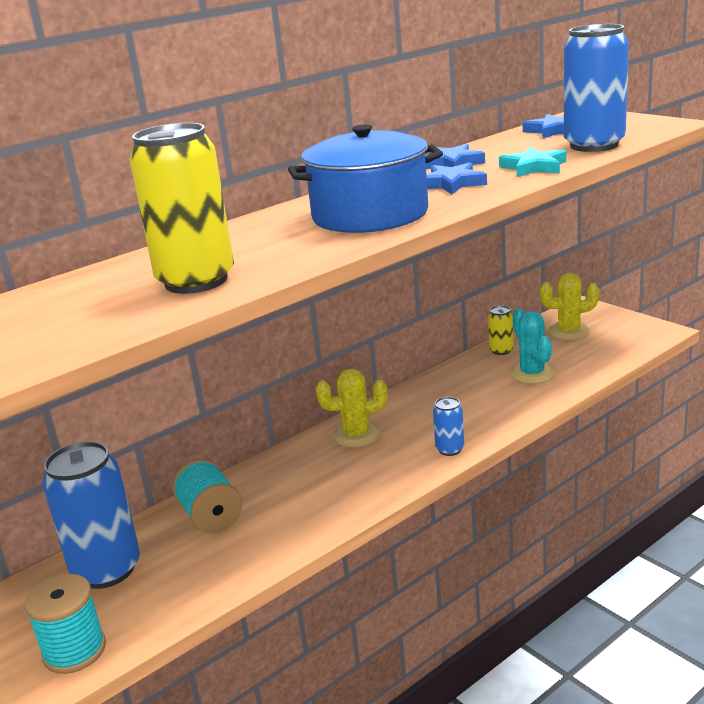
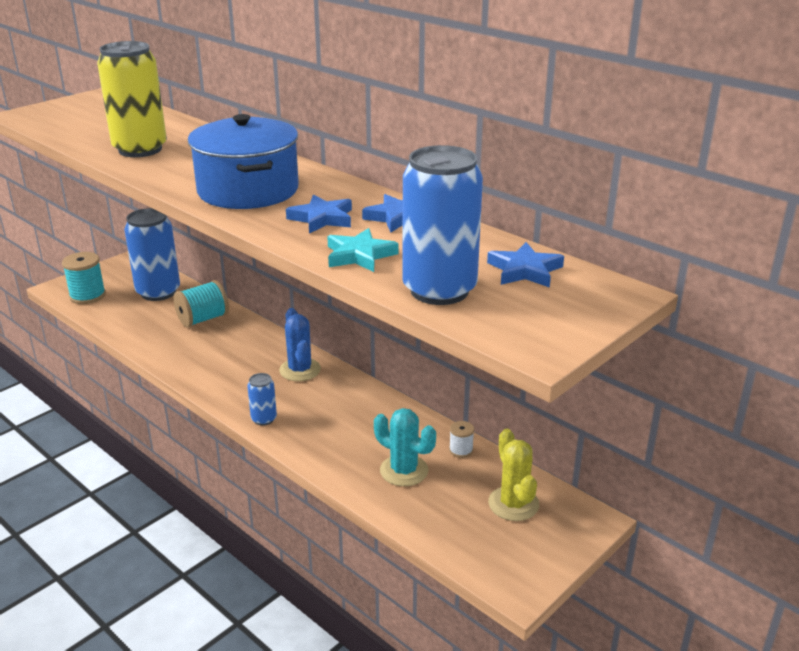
camera: 80 degrees right, 5 degrees up
(356, 435) = (300, 370): yellow cactus -> blue cactus
(501, 350) = (461, 450): yellow can -> white spool
(532, 373) = (404, 470): turquoise cactus -> turquoise cactus turned 60 degrees clockwise

